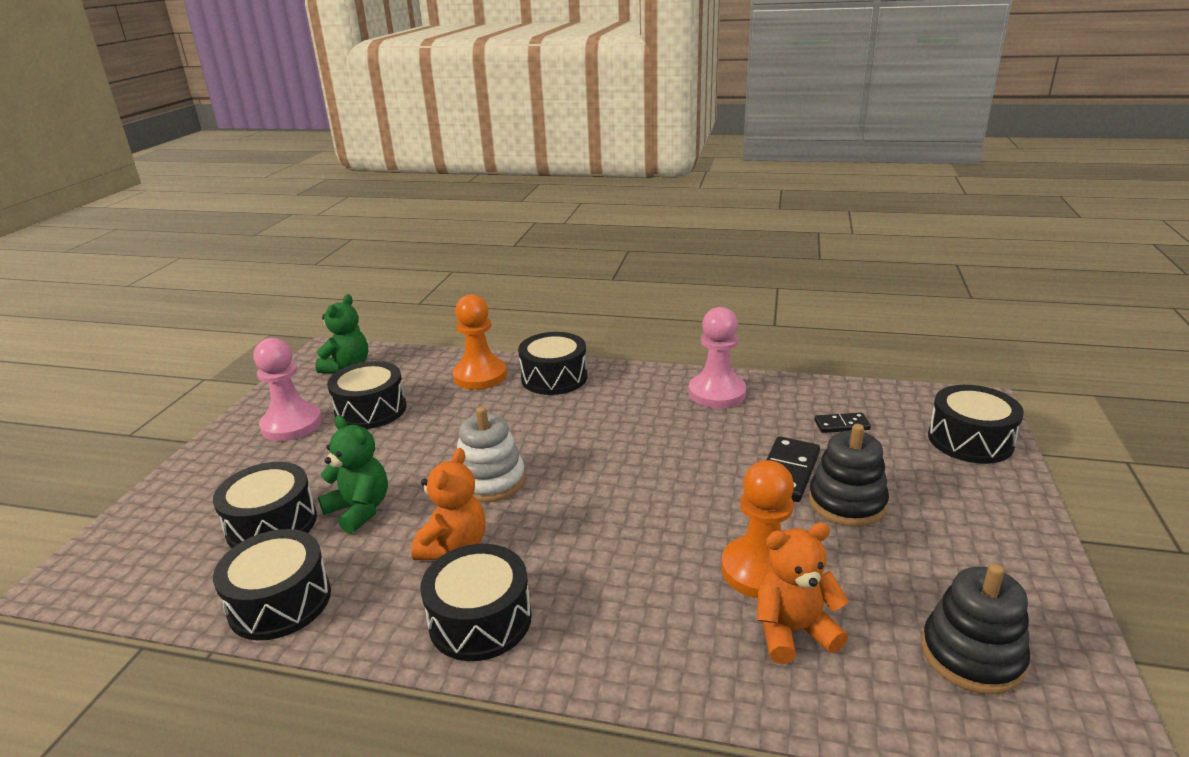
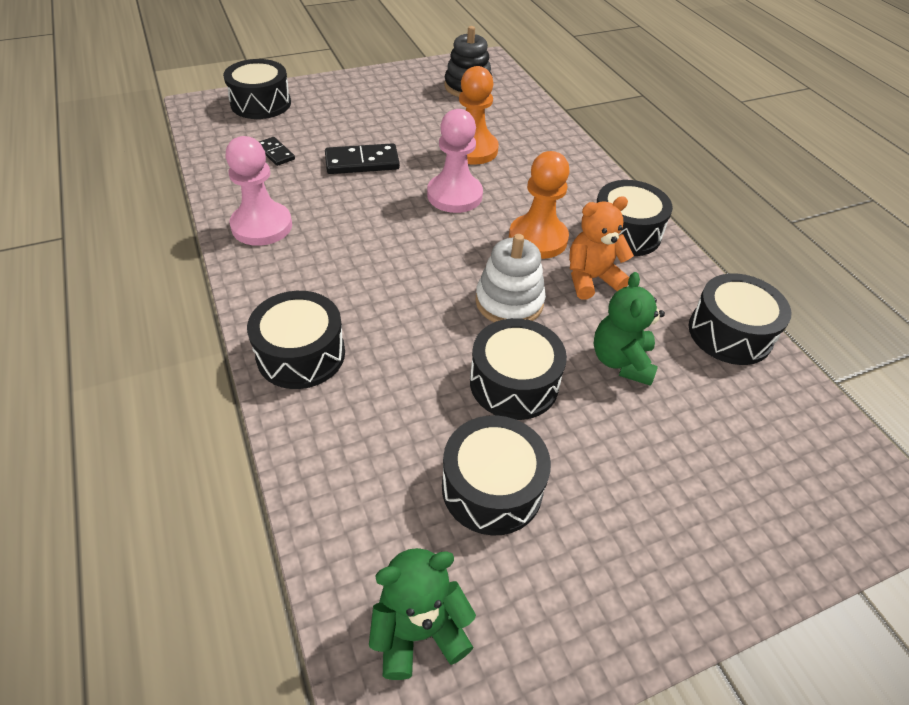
camera: 130 degrees left, 20 degrees up
(272, 524) = (697, 409): black drum -> black drum (514, 383)
(291, 424) = (587, 552): pink pawn -> pink pawn (454, 195)
(480, 376) = (339, 429): orange pawn -> orange pawn (538, 239)
(793, 632) = (506, 130): orange teddy bear -> none
(847, 503) = (377, 134): black stacking toy -> none

